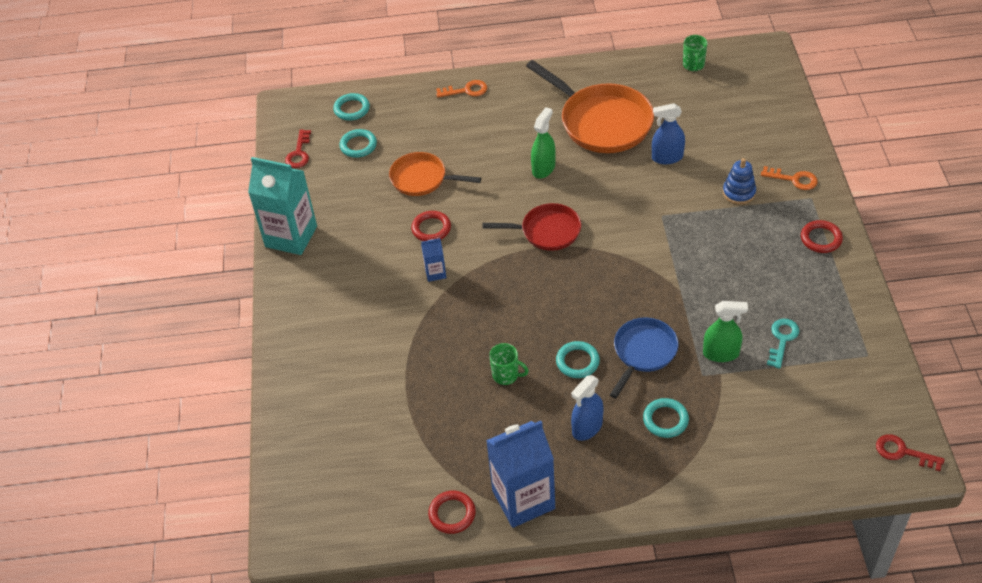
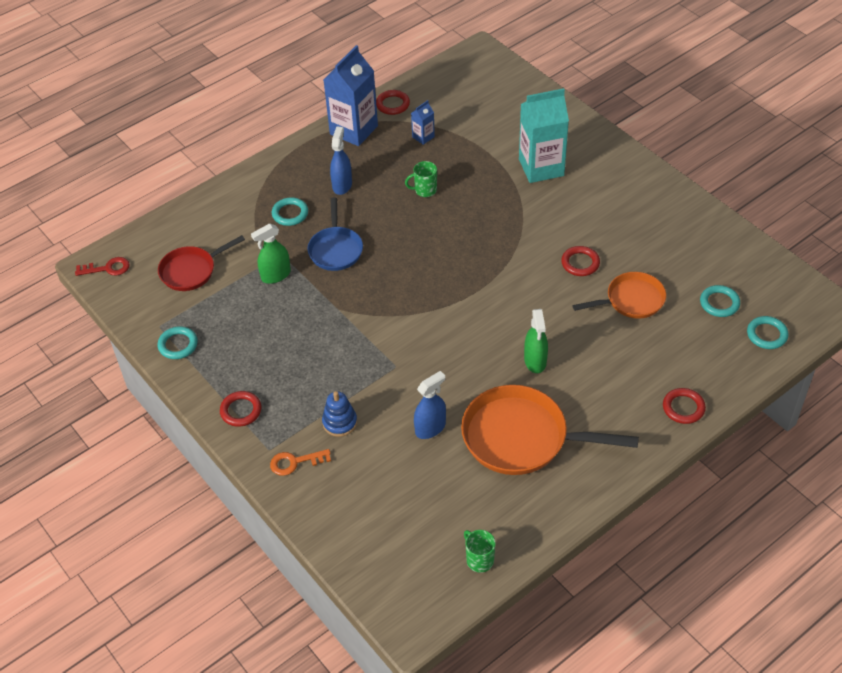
camera: 145 degrees right, 0 degrees up
(291, 236) = (683, 206): turquoise carton -> turquoise carton (541, 167)
(299, 153) = (761, 272): red key -> none
(435, 273) = (542, 232): blue carton -> blue carton (423, 137)
(466, 90) = (683, 408): orange key -> red ring
(546, 231) = (483, 305): red pan -> red pan (191, 271)
(577, 362) = (380, 221): turquoise ring -> turquoise ring (178, 345)
(782, 340) = (233, 307): turquoise key -> none

